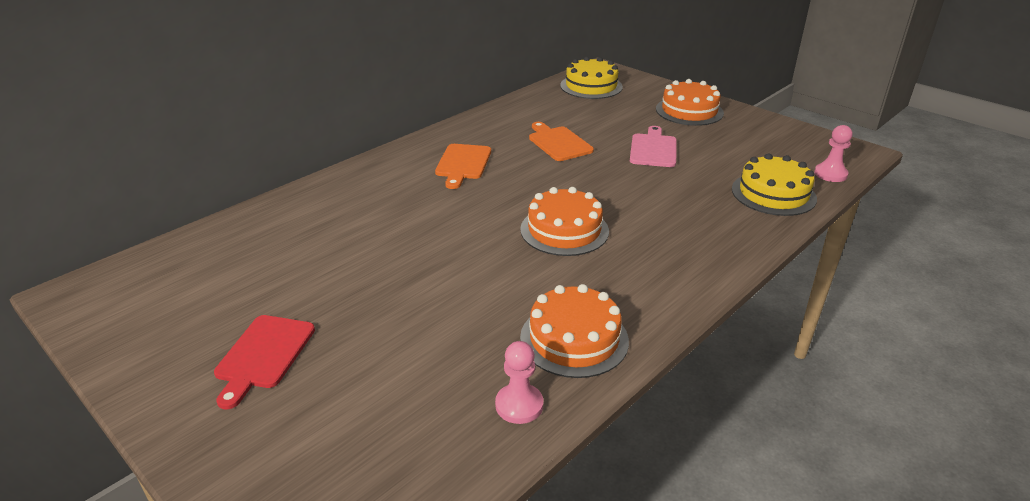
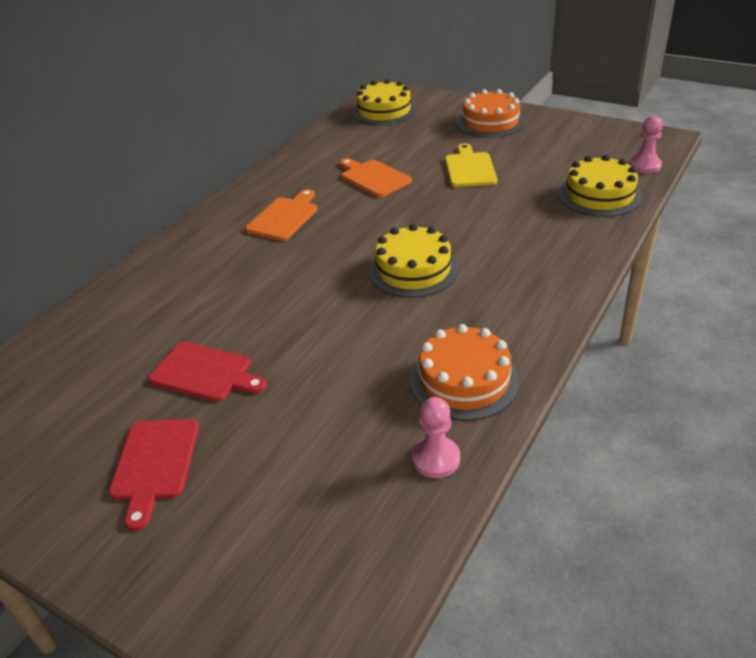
camera: 10 degrees left, 5 degrees up
(339, 285) = (205, 373): none -> red cutting board
(463, 164) = (284, 217): orange cutting board -> orange cutting board turned 150 degrees counterclockwise
(564, 230) = (413, 269): orange cake -> yellow cake
(653, 149) = (469, 168): pink cutting board -> yellow cutting board

